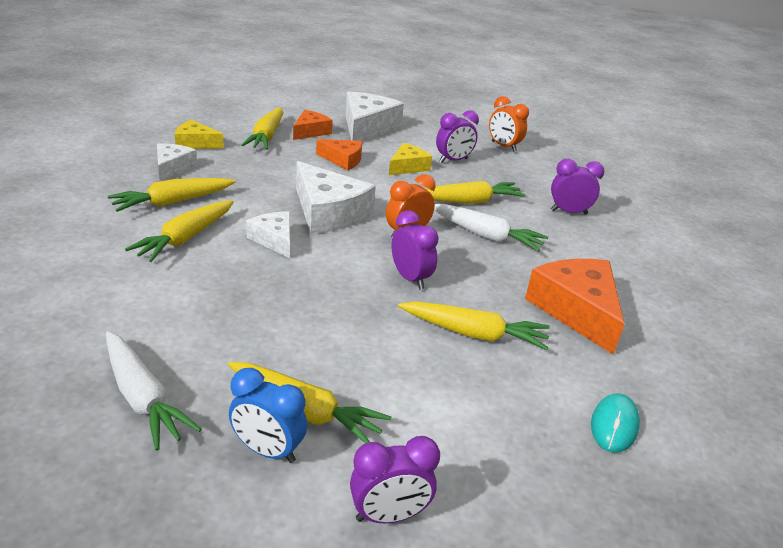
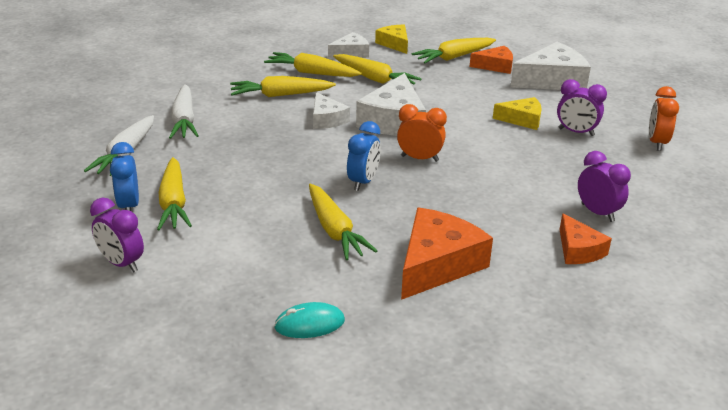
camera: 55 degrees right, 0 degrees up
(274, 240) = (327, 119): white cheese -> white cheese turned 135 degrees clockwise
(343, 160) = (478, 94): orange cheese -> orange cheese (578, 250)
(410, 278) = (363, 182): purple clock -> blue clock
(469, 201) = (519, 163): yellow carrot -> yellow carrot (374, 79)
(486, 235) = (479, 189): white carrot -> white carrot (184, 120)

